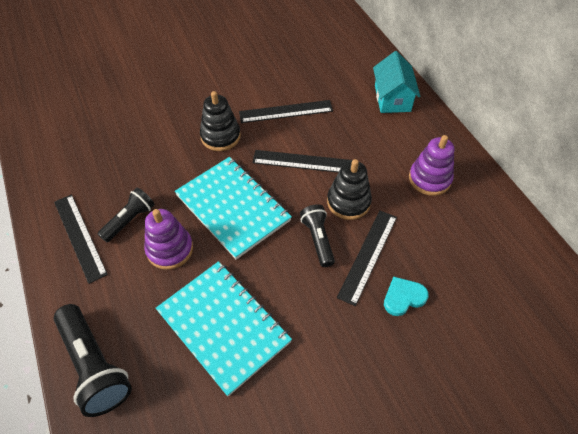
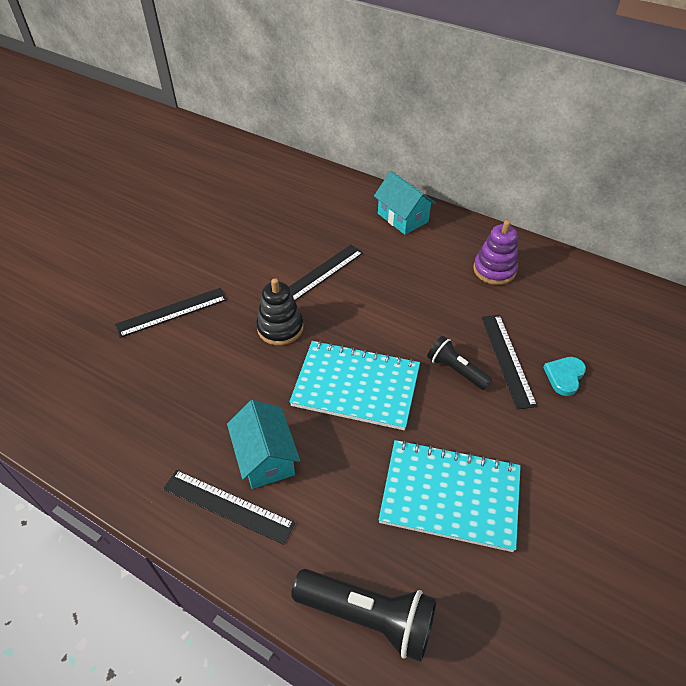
camera: 35 degrees left, 5 degrees down
(130, 220) = (266, 457): black flashlight -> turquoise house
(170, 249) = (333, 460): purple stacking toy -> none
(303, 162) = (379, 310): black ruler -> black ruler (172, 312)
(348, 202) = (450, 324): black stacking toy -> none

